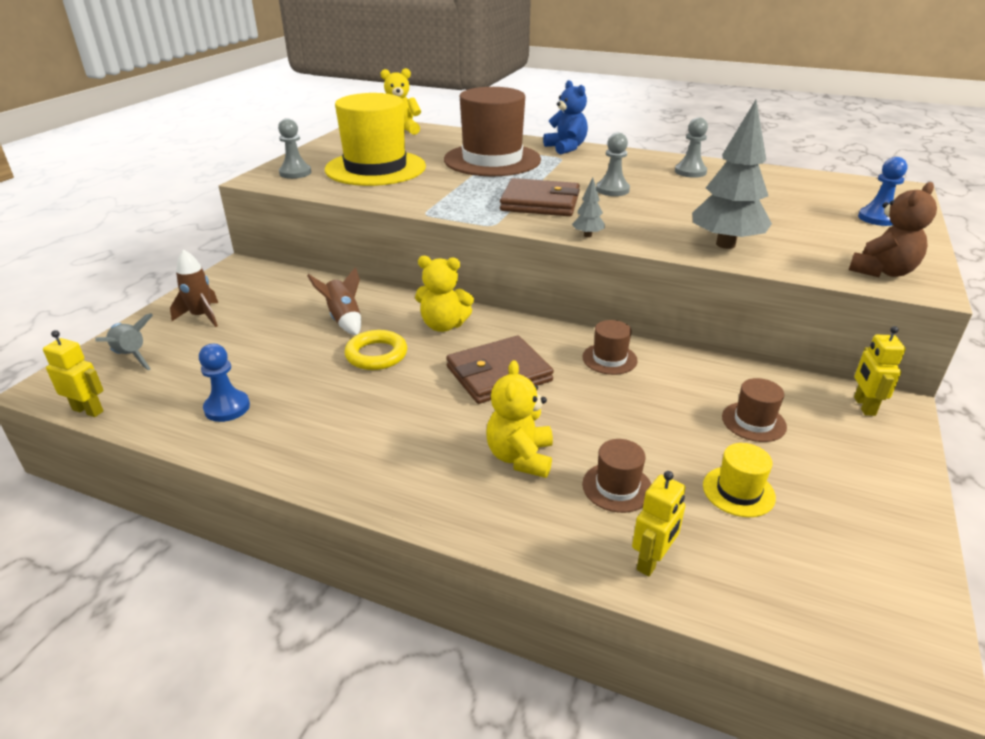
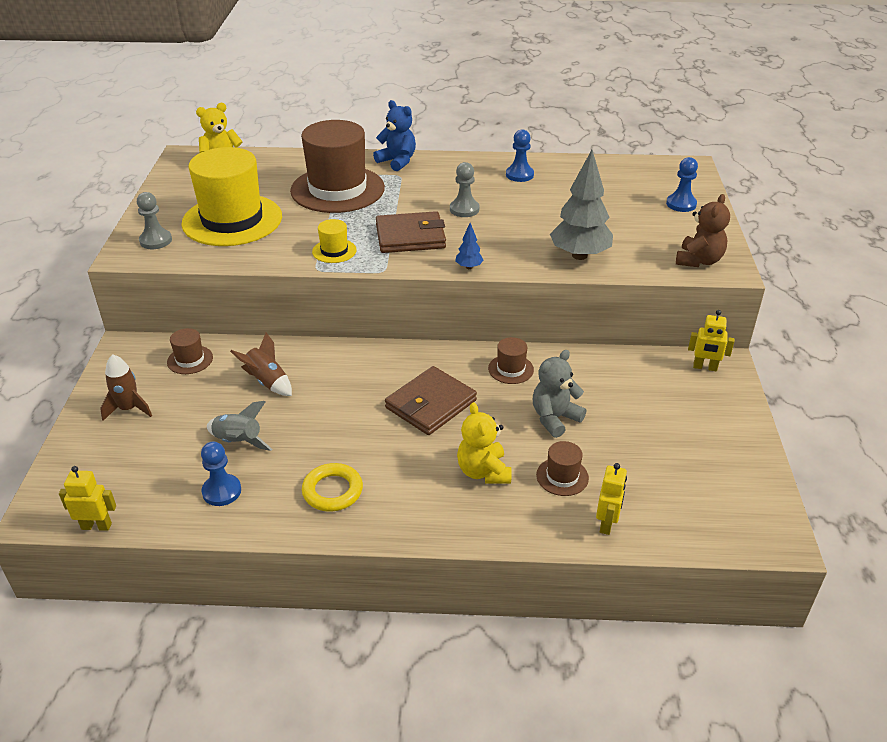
camera: 20 degrees left, 5 degrees up
(131, 356) = (93, 466): grey rocket -> grey rocket (238, 442)
(376, 355) = (318, 410): yellow ring -> yellow ring (332, 491)
(443, 325) = (359, 368): yellow teddy bear -> none
(587, 235) = (469, 267): grey tree -> blue tree
(638, 420) = (554, 418): none -> grey teddy bear
(690, 172) = (519, 175): grey pawn -> blue pawn
(738, 491) = (643, 457): yellow hat -> yellow hat (334, 251)
(753, 422) = (635, 399): brown hat -> brown hat (190, 360)
(864, 406) = (705, 367): yellow robot -> yellow robot turned 60 degrees counterclockwise

